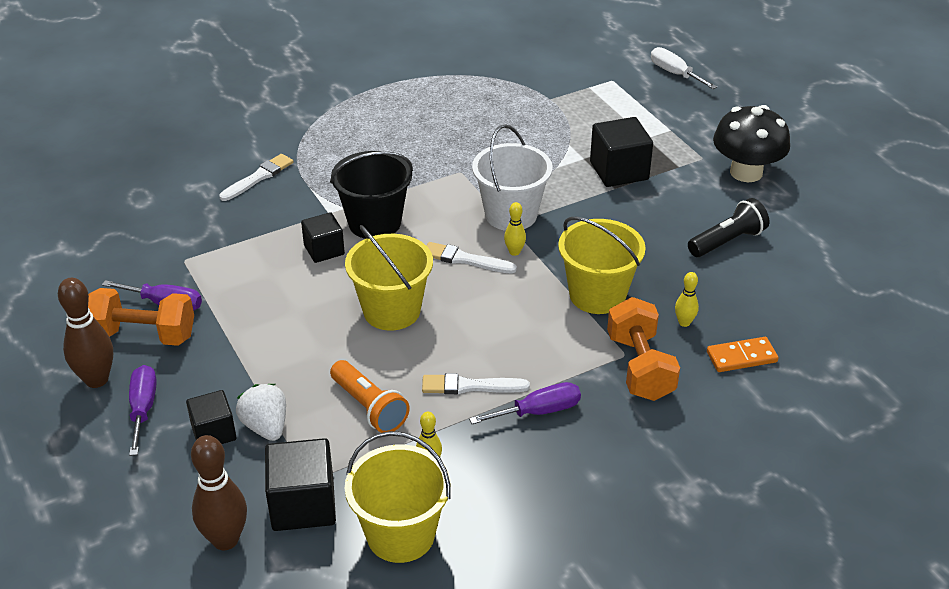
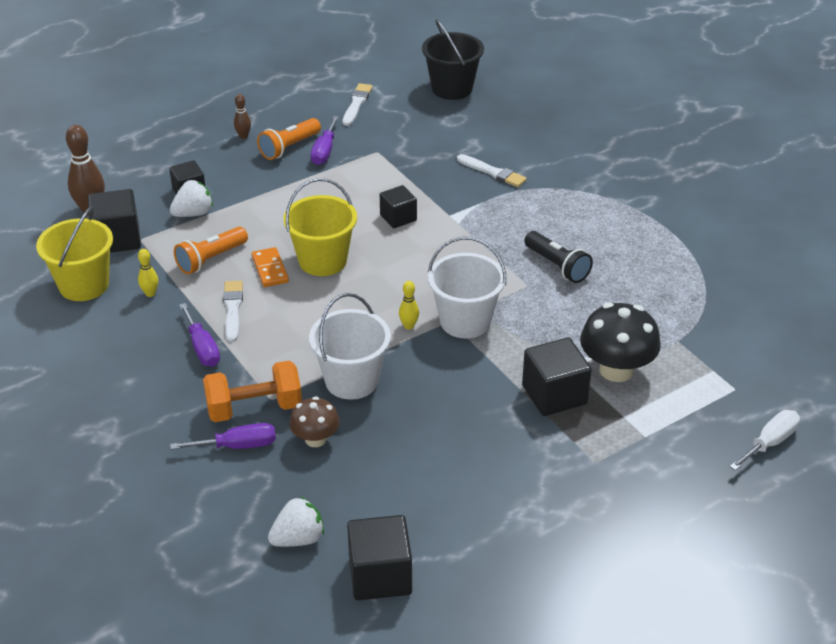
camera: 85 degrees right, 0 degrees up
(96, 379) = (243, 136): brown bowling pin -> brown bowling pin, size x0.52
(143, 336) = (289, 147): orange dumbbell -> orange flashlight
(143, 409) = (214, 159): purple screwdriver -> purple screwdriver (238, 446)
(374, 223) = (439, 241): black bucket -> black bucket (452, 88)
(465, 259) = (394, 297): white brush -> white brush (356, 104)
(597, 295) = (351, 380): yellow bucket -> white bucket
(684, 322) = (315, 439): yellow bowling pin -> brown mushroom
(727, 241) = (445, 476): black flashlight -> black flashlight (557, 266)
(741, 357) = (268, 478): orange domino -> orange domino (270, 269)
(746, 172) = (575, 498): black mushroom -> black mushroom (616, 370)
(818, 337) = (298, 538): none -> white strawberry
(853, 286) = (380, 575): none -> black cube

